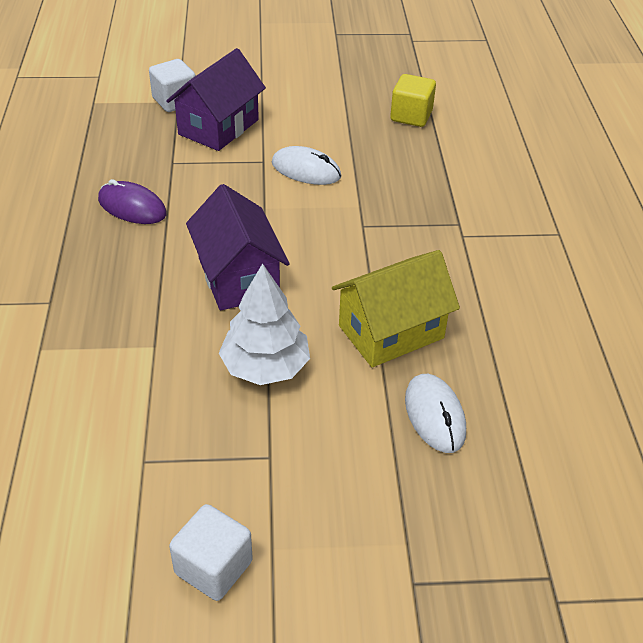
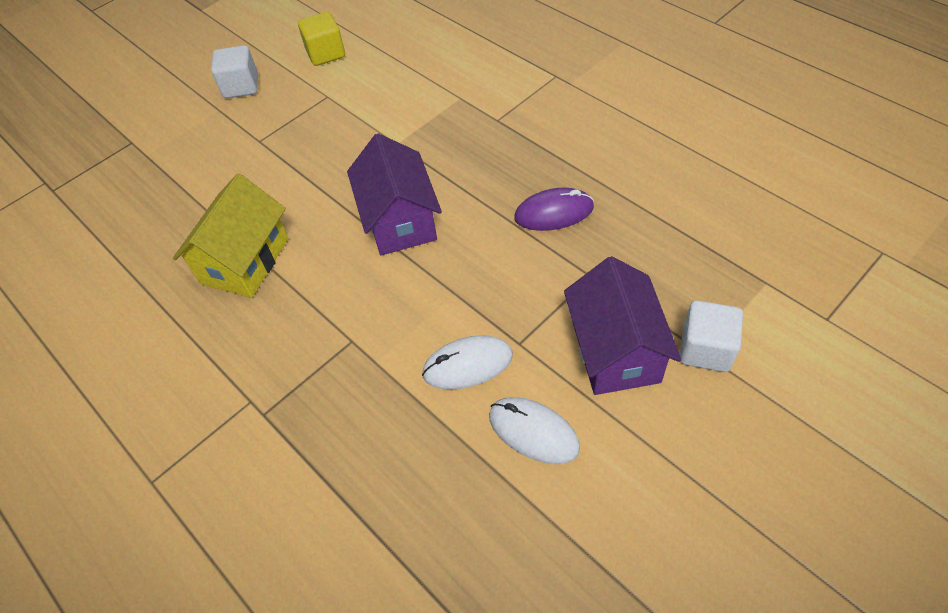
camera: 145 degrees right, 10 degrees up
(238, 277) = (399, 220): purple house -> purple house turned 45 degrees clockwise
(265, 367) = (311, 179): white tree -> none
(411, 116) = (444, 558): yellow cube -> yellow cube (325, 53)
(435, 415) = (172, 226): white mouse -> white mouse (533, 432)

